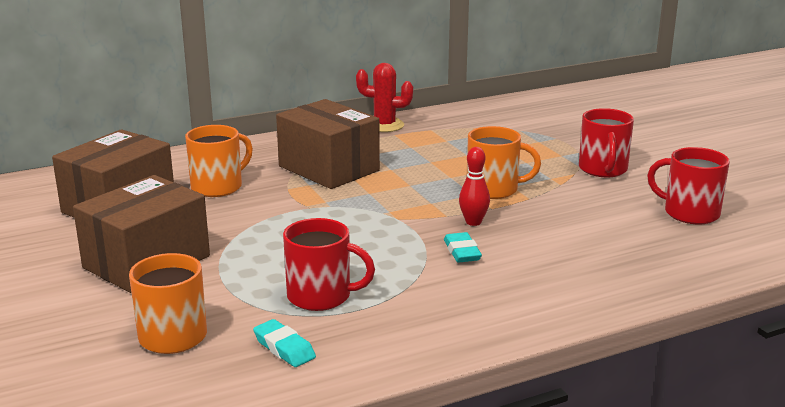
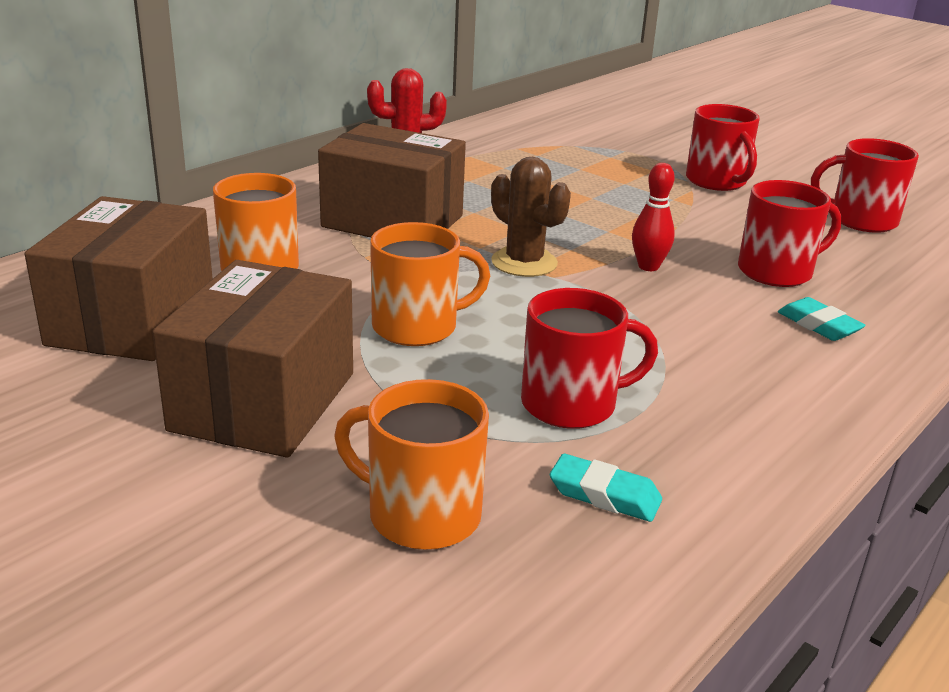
camera: 25 degrees left, 5 degrees up
(388, 207) = (524, 263): none -> brown cactus
(462, 252) = (678, 308): turquoise eraser -> turquoise eraser (818, 325)
(494, 189) = (626, 221): orange mug -> orange mug (417, 327)
(568, 239) = (777, 272): none -> red mug

